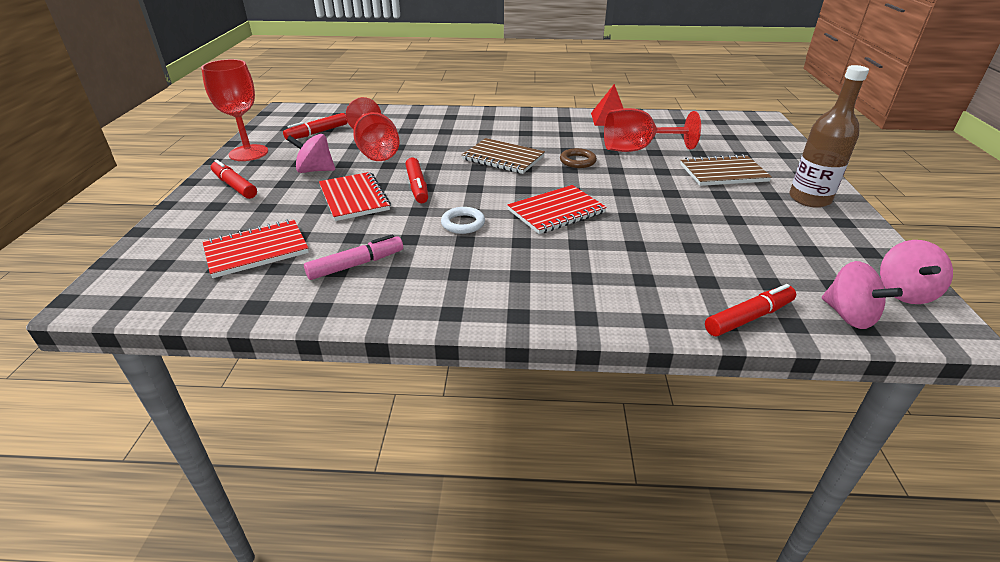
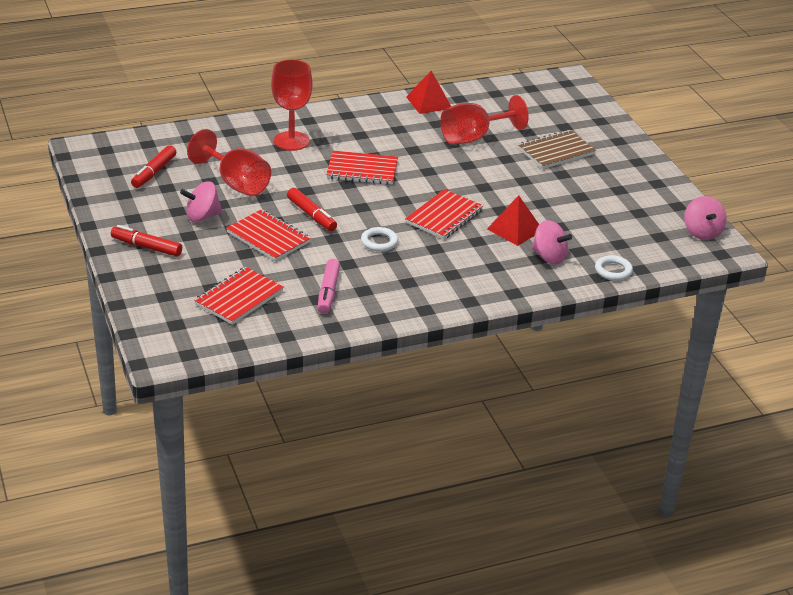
camera: 25 degrees left, 0 degrees up
(248, 153) = (113, 210): red goblet -> red goblet (291, 141)
(356, 265) = (328, 292): pink marker -> pink marker turned 150 degrees clockwise
(503, 158) = (362, 170): brown notebook -> red notebook
(577, 161) = (430, 161): brown ring -> none
(633, 239) = (514, 229): none -> red pyramid
(749, 318) = (613, 271): red marker -> white ring
(809, 199) = (629, 166): brown bottle -> none
(848, 315) = (671, 256): pink spinning top -> pink spinning top (549, 257)

